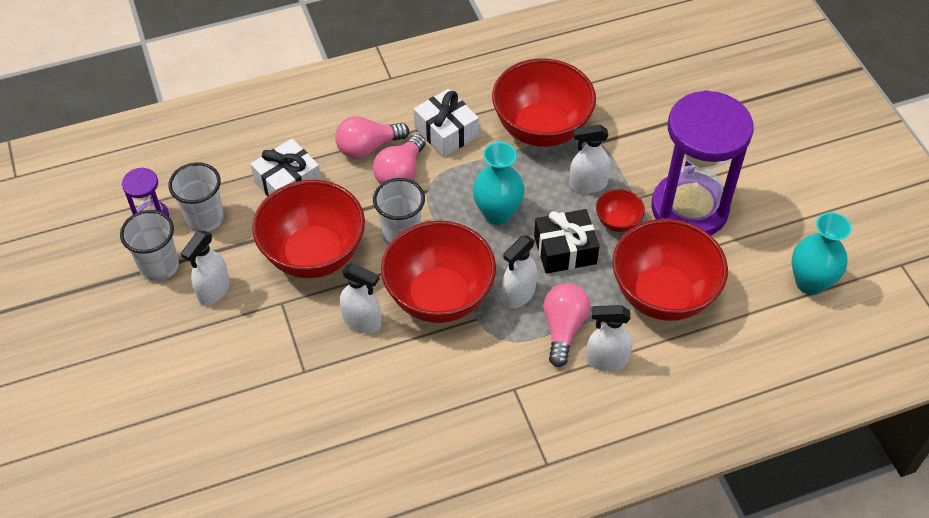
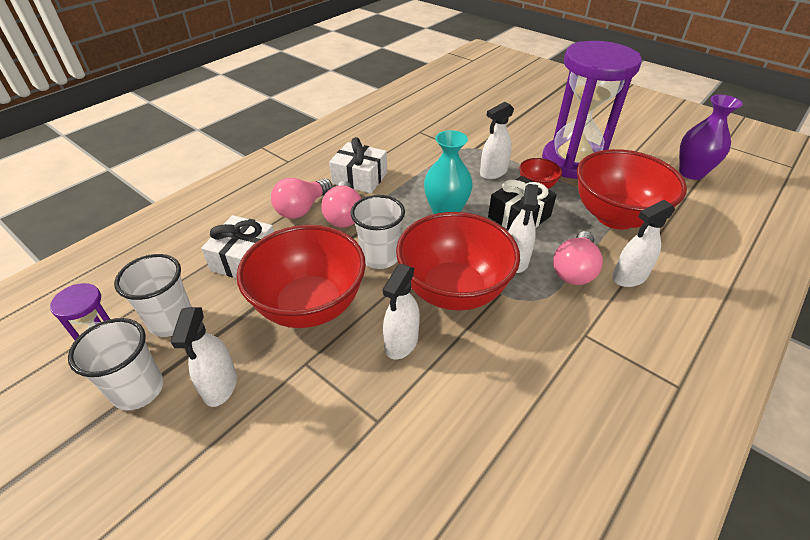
camera: 30 degrees left, 10 degrees down
(362, 322) = (401, 343): white spray bottle -> white spray bottle turned 120 degrees clockwise
(541, 129) = (429, 153): red bowl -> none
(563, 329) = (574, 270): pink light bulb -> pink light bulb turned 135 degrees counterclockwise
(810, 282) = (691, 173): turquoise vase -> purple vase

